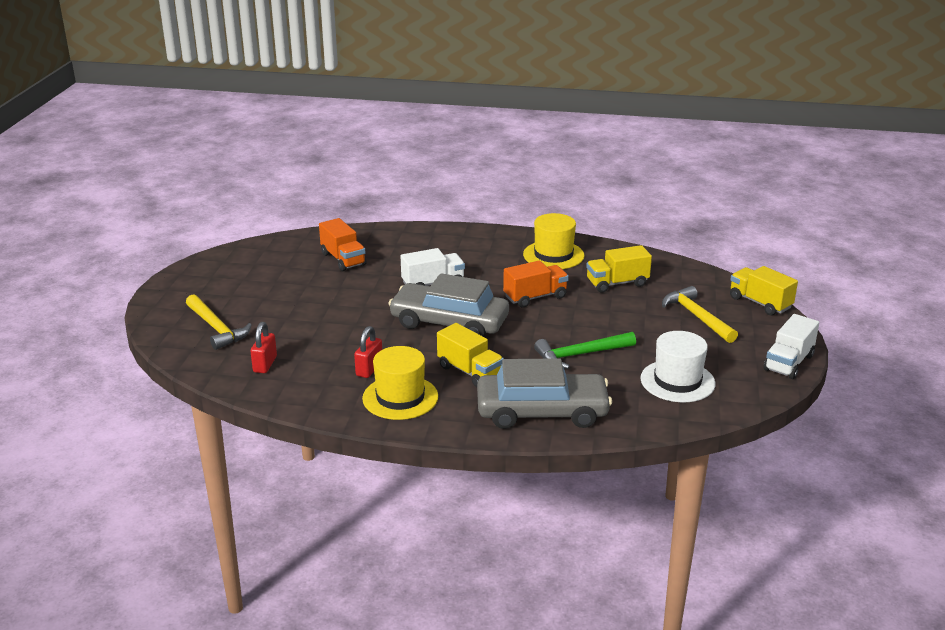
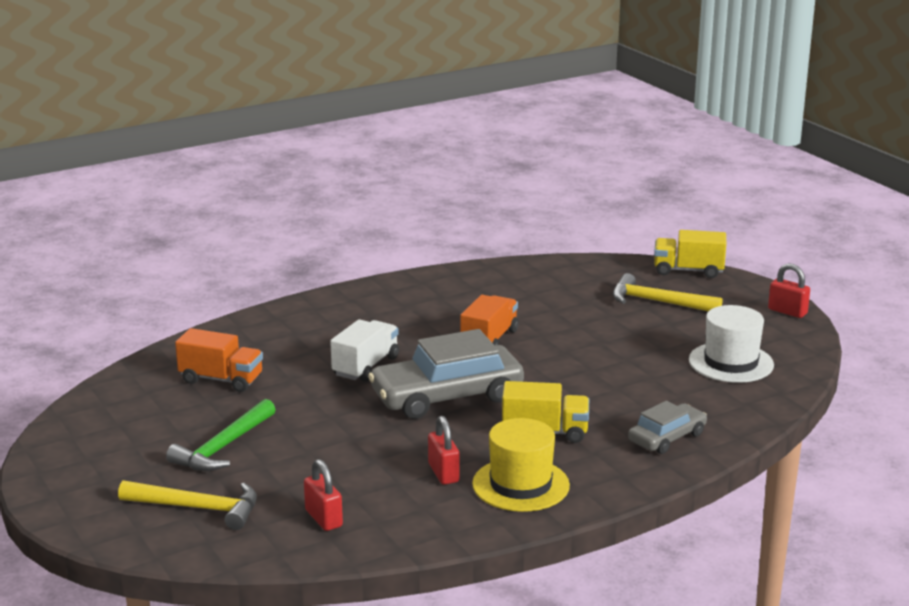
camera: 40 degrees left, 5 degrees down
(542, 411) = (667, 437): grey car -> grey car, size x0.55
(553, 255) = (440, 294): yellow hat -> none
(580, 355) = (617, 374): green hammer -> green hammer (223, 447)
(617, 283) = (543, 299): yellow truck -> none
(788, 363) = (787, 311): white truck -> red padlock

